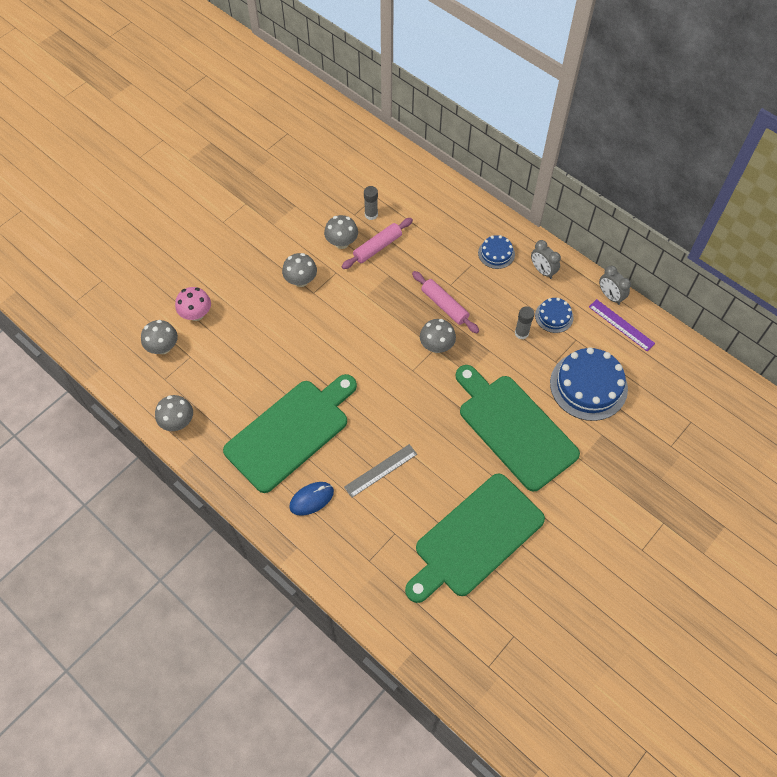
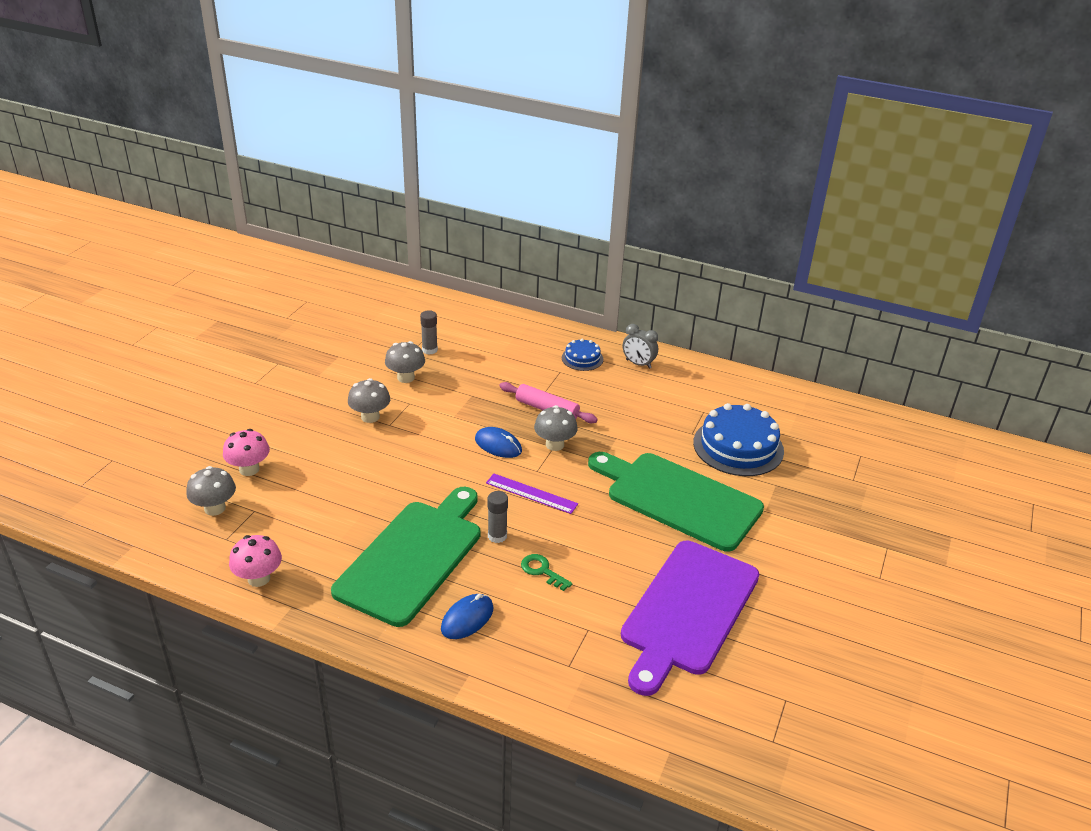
camera: 20 degrees left, 25 degrees down
(178, 422) = (259, 578): grey mushroom -> pink mushroom
(377, 247) = (449, 375): pink rolling pin -> none
(381, 470) = (542, 571): grey ruler -> green key
(391, 335) = (498, 445): none -> blue mouse
(475, 538) = (687, 611): green cutting board -> purple cutting board
(521, 333) = (643, 417): grey glue stick -> grey glue stick (497, 536)
(554, 316) = (670, 397): blue cake -> none
(610, 296) = (719, 372): grey clock -> none
(621, 325) = (743, 392): purple ruler -> purple ruler (531, 493)

